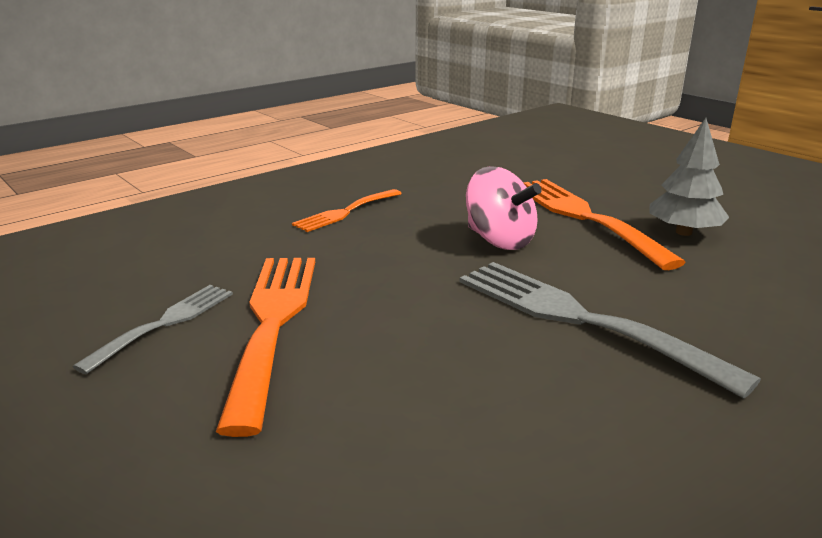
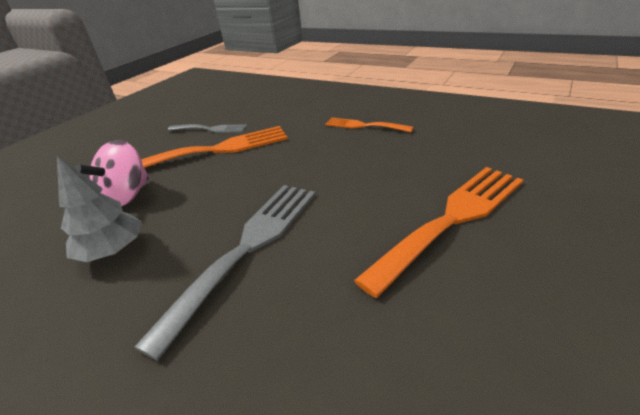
camera: 75 degrees right, 10 degrees up
(499, 241) = (361, 188): pink spinning top -> pink spinning top (127, 196)
(683, 232) = (476, 294): grey tree -> grey tree (113, 250)

